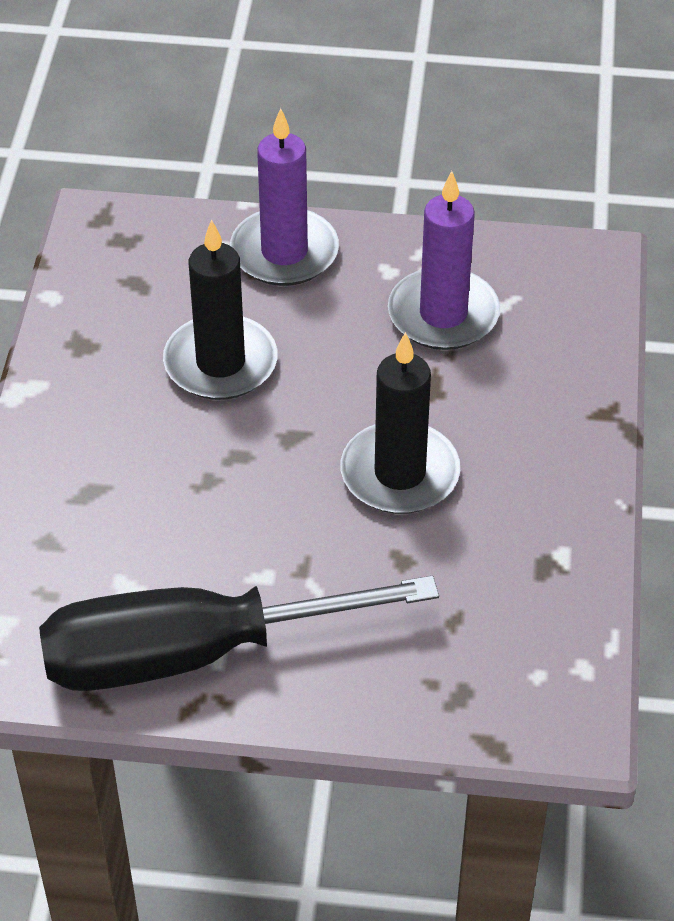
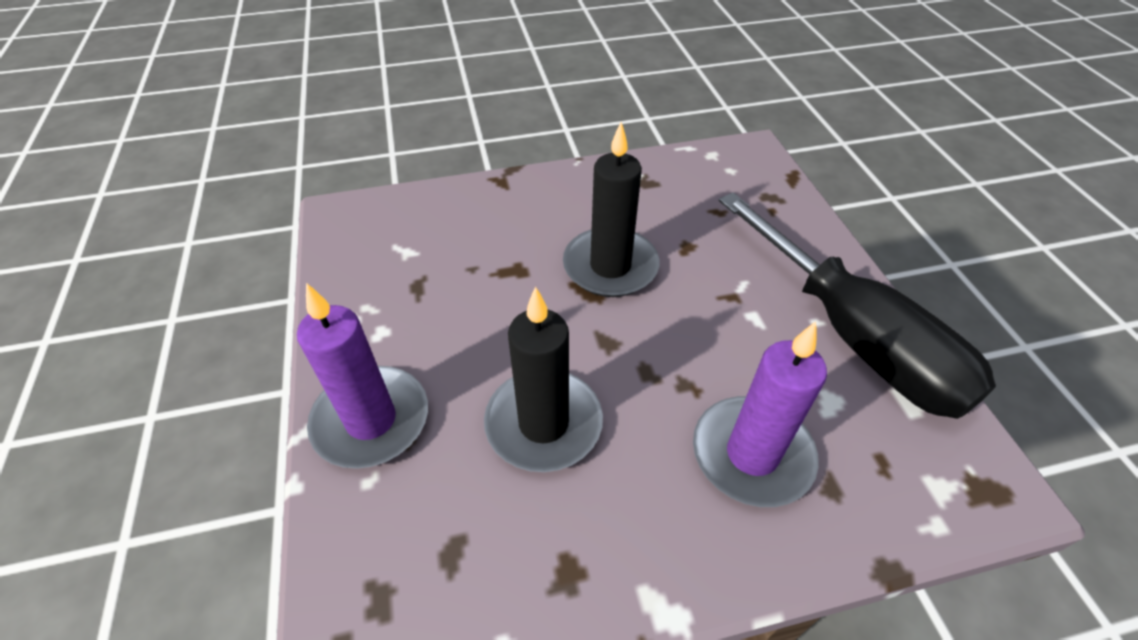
camera: 110 degrees left, 0 degrees up
(443, 314) = (428, 282): purple candle -> purple candle (752, 454)

